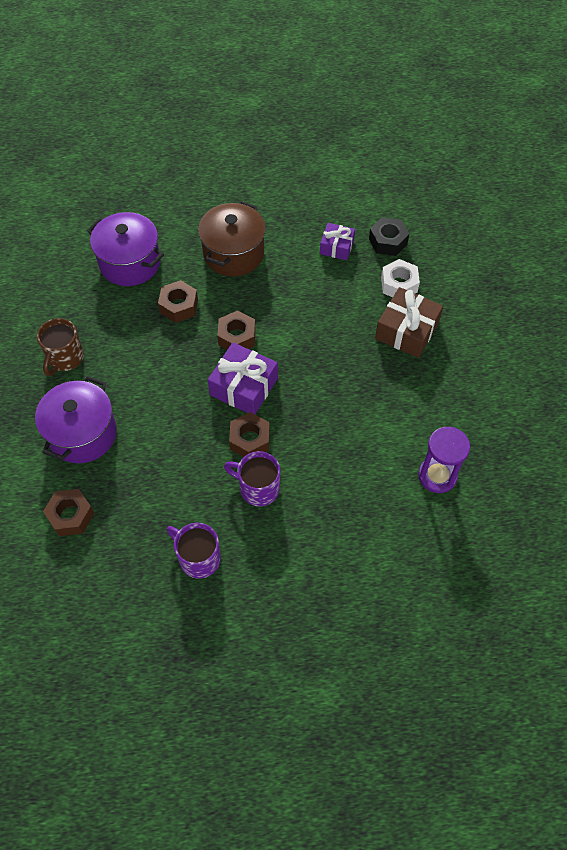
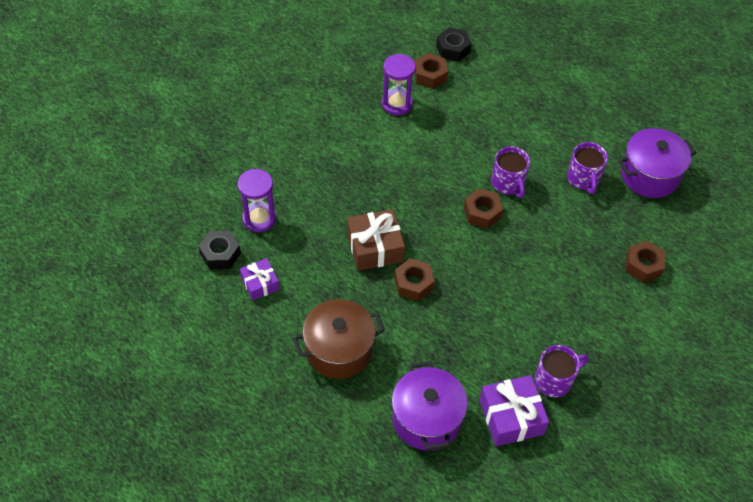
camera: 135 degrees left, 5 degrees down
(65, 358) = (554, 380): brown mug -> purple mug
(82, 433) = (590, 311): purple pot -> purple pot (649, 175)
(179, 306) = (428, 345): brown nut -> brown nut (430, 75)
(244, 386) = (448, 247): purple gift -> purple gift (511, 417)
(399, 284) = (259, 218): white nut -> purple hourglass
(407, 330) = (299, 187): brown gift -> brown gift (375, 247)
(471, 593) = (453, 49): none -> black nut

